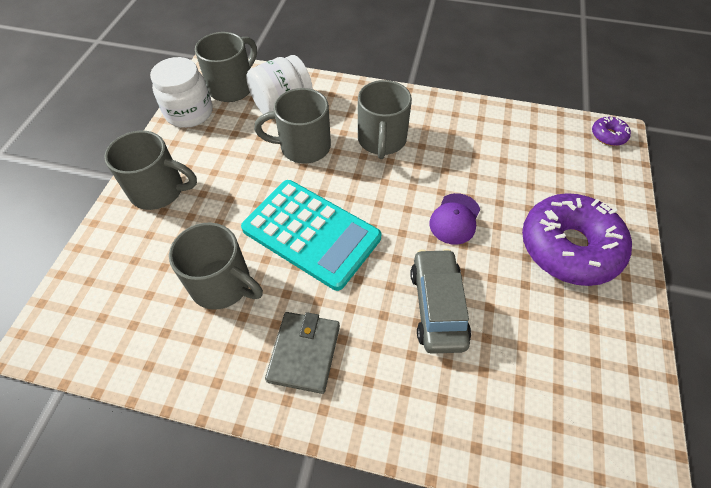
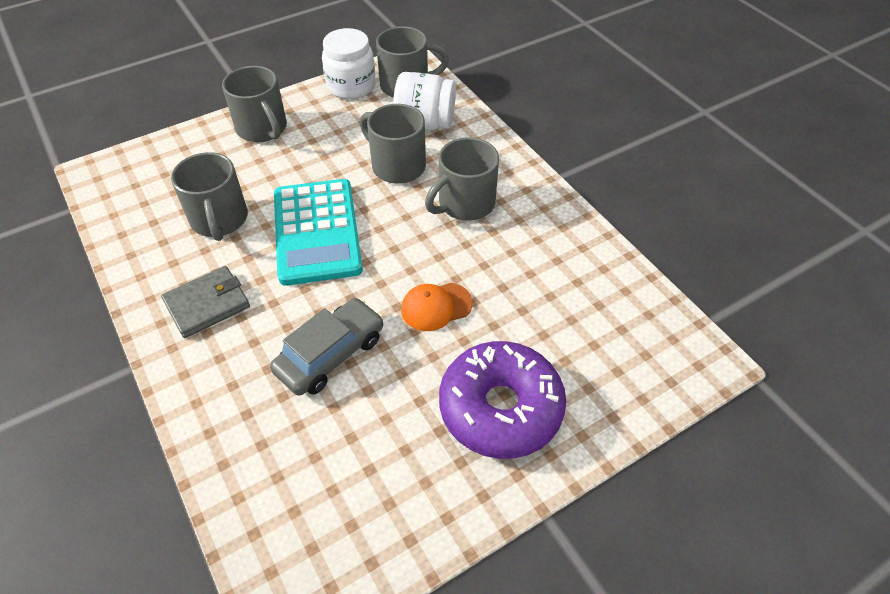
camera: 45 degrees right, 5 degrees down
(455, 219) = (436, 307): purple cap -> orange cap
(608, 135) = (696, 355): purple donut -> none

